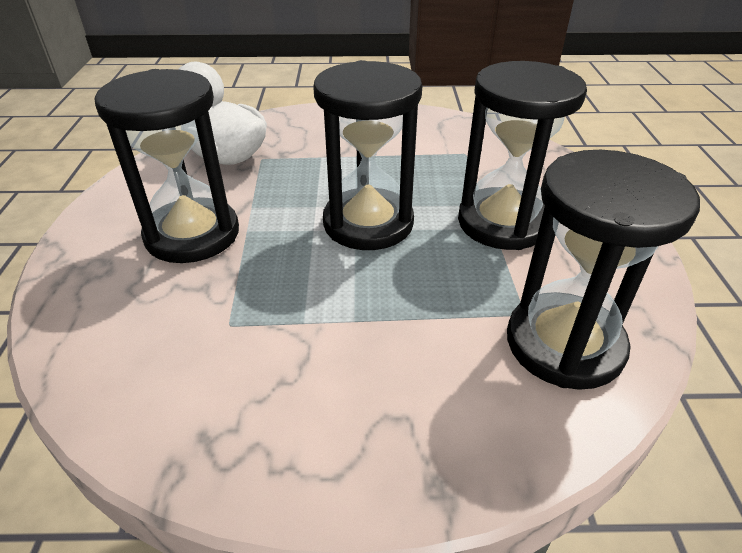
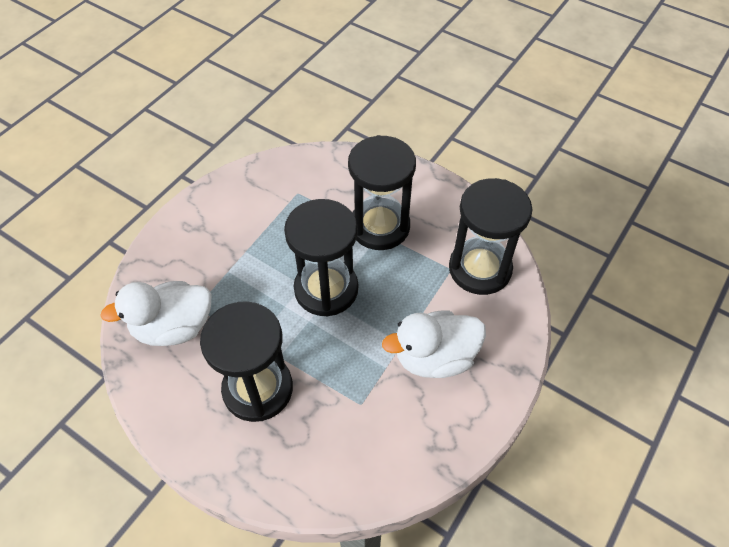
camera: 55 degrees left, 15 degrees up
(363, 365) = (434, 357): none -> white duck

